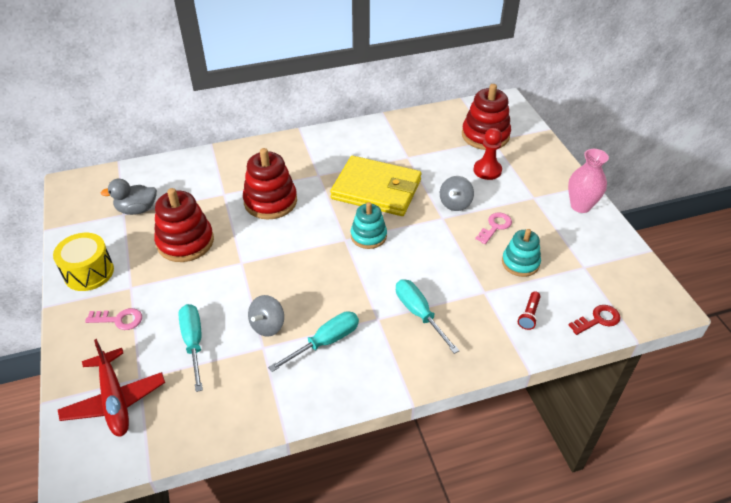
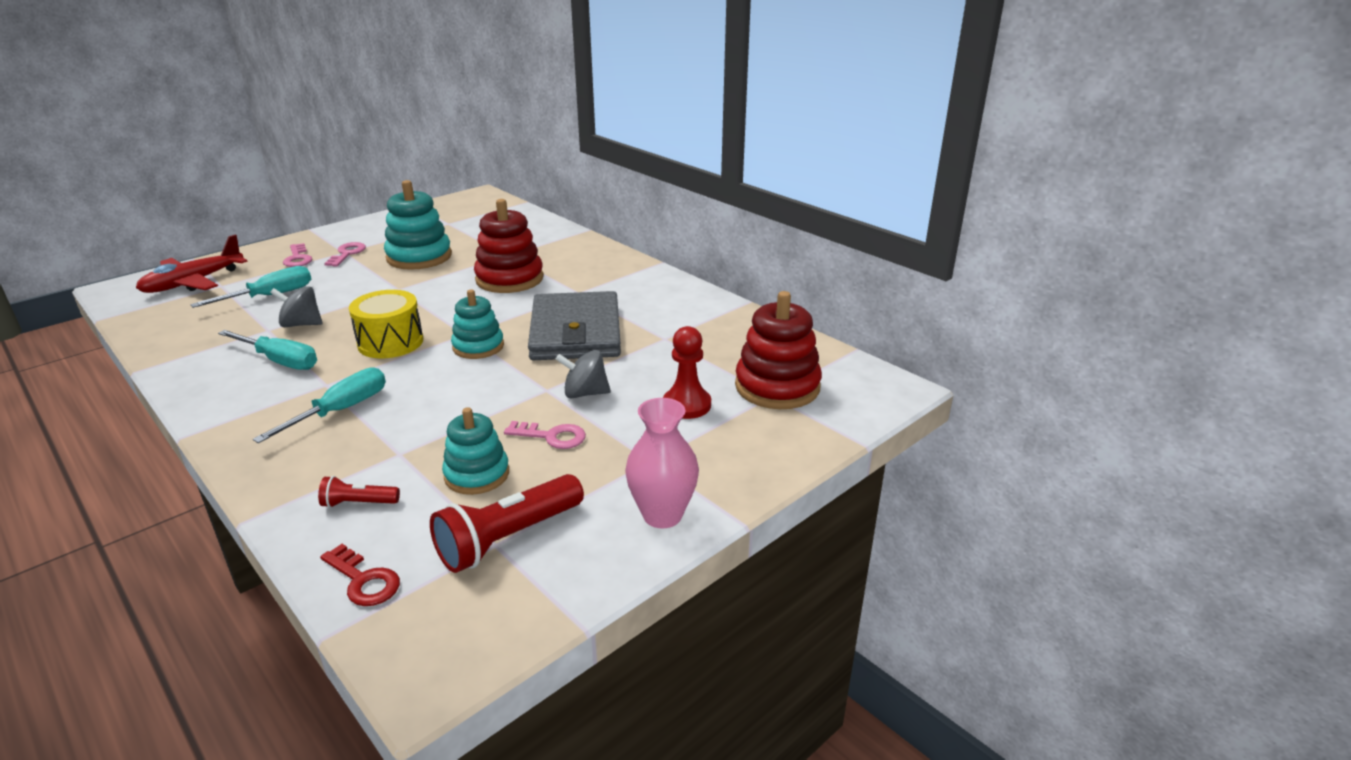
camera: 65 degrees right, 15 degrees down
(89, 272) = (358, 232): yellow drum -> yellow drum (390, 342)
(137, 209) = (458, 226): grey duck -> none
(138, 285) = (347, 254): none -> pink key
(185, 242) = (419, 257): red stacking toy -> turquoise stacking toy
(376, 189) = (575, 332): yellow wallet -> grey wallet
(581, 261) = (508, 538): none -> red flashlight

